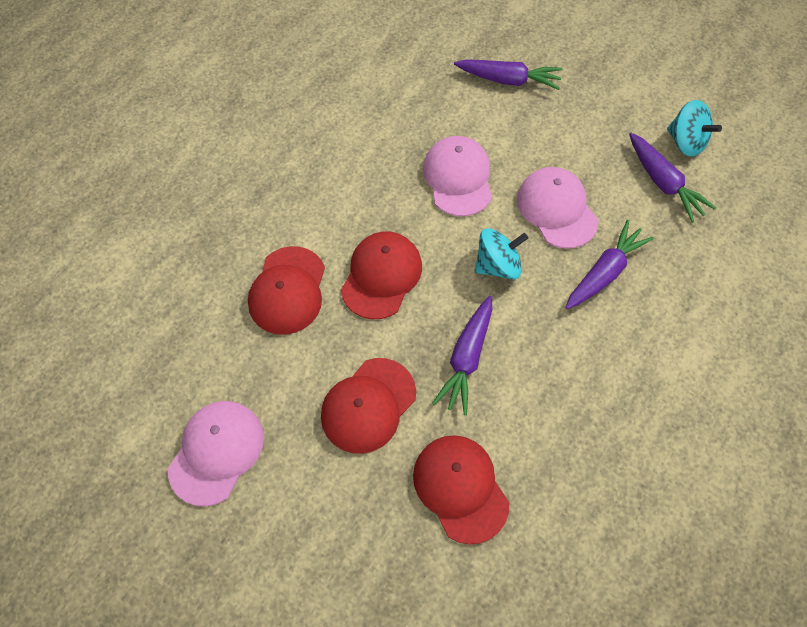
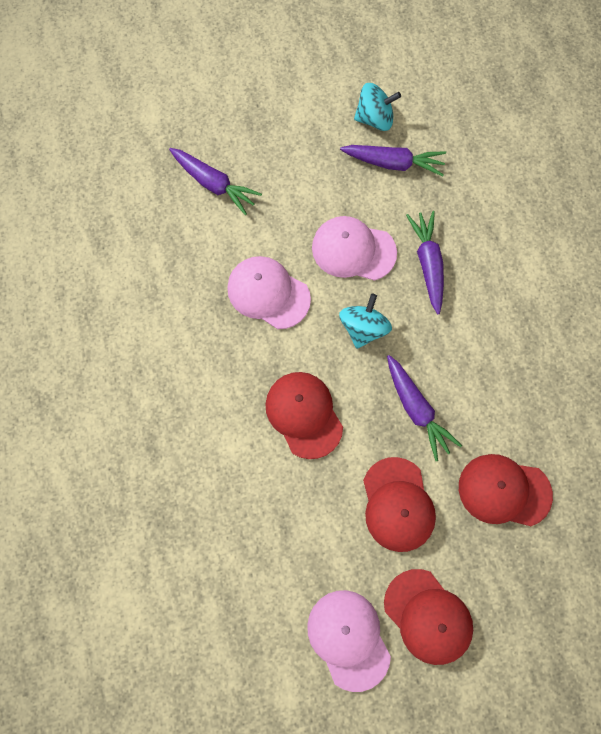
camera: 50 degrees left, 10 degrees up
(287, 290) = (259, 491): red cap -> red cap (428, 616)
(508, 80) = (214, 184): purple carrot -> purple carrot turned 75 degrees clockwise

